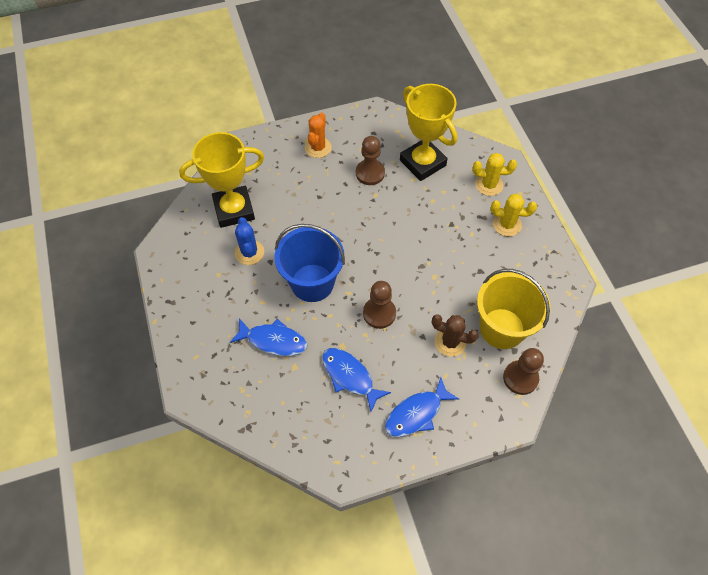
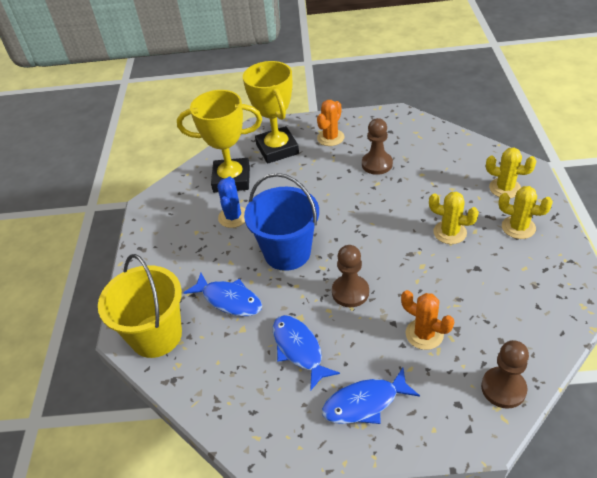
camera: 20 degrees right, 15 degrees down
(422, 163) = (435, 161): yellow trophy -> yellow trophy (277, 149)
(450, 342) = (424, 334): brown cactus -> orange cactus
(451, 239) = (450, 232): none -> yellow cactus
(502, 328) = (491, 330): yellow bucket -> yellow bucket (156, 335)

